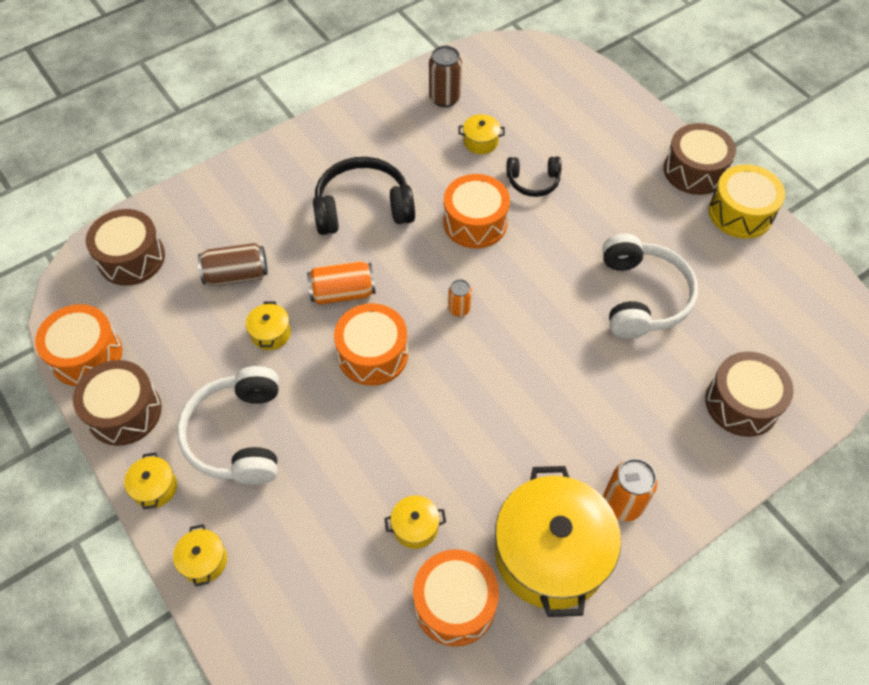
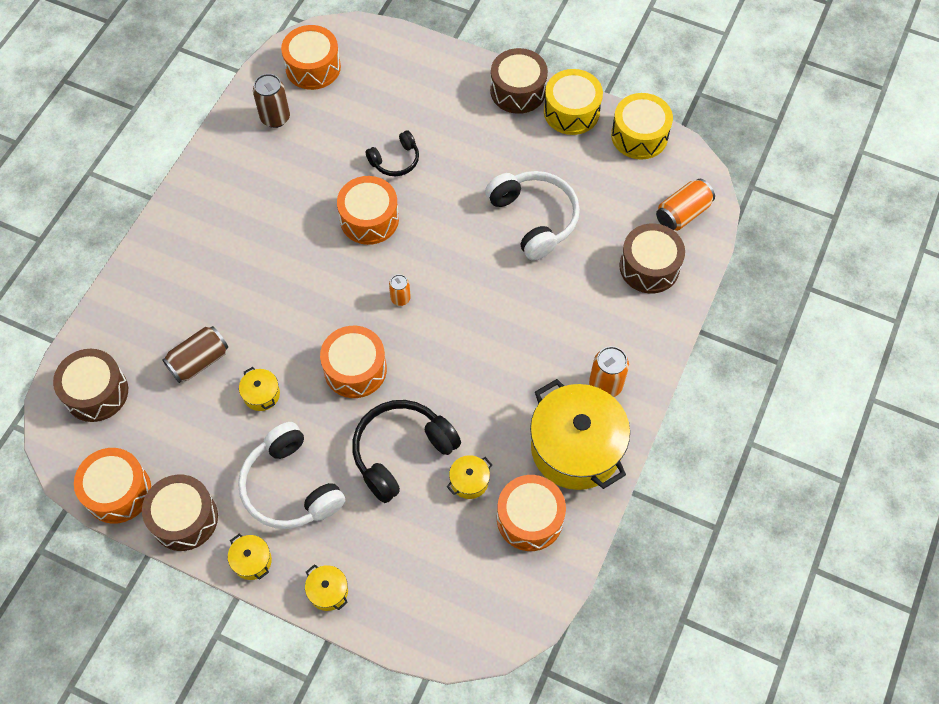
camera: 30 degrees left, 5 degrees up
(342, 293) = (298, 332): orange can -> orange can (682, 213)
(363, 208) = (268, 251): black headphones -> black headphones (401, 452)
(480, 142) = (331, 144): yellow pot -> none
(506, 70) = (313, 67): none -> orange drum
(802, 267) = (639, 136): none -> yellow drum

